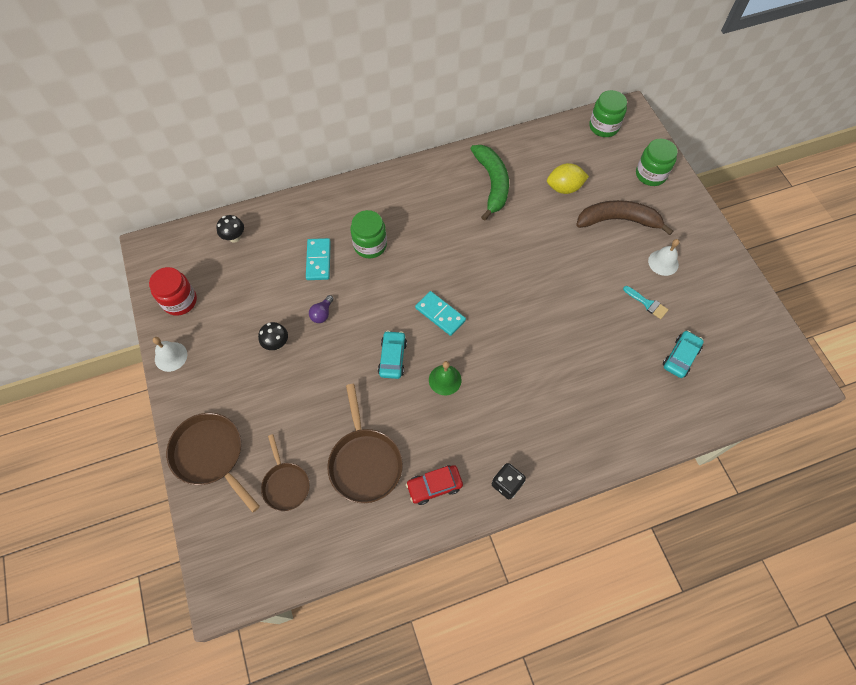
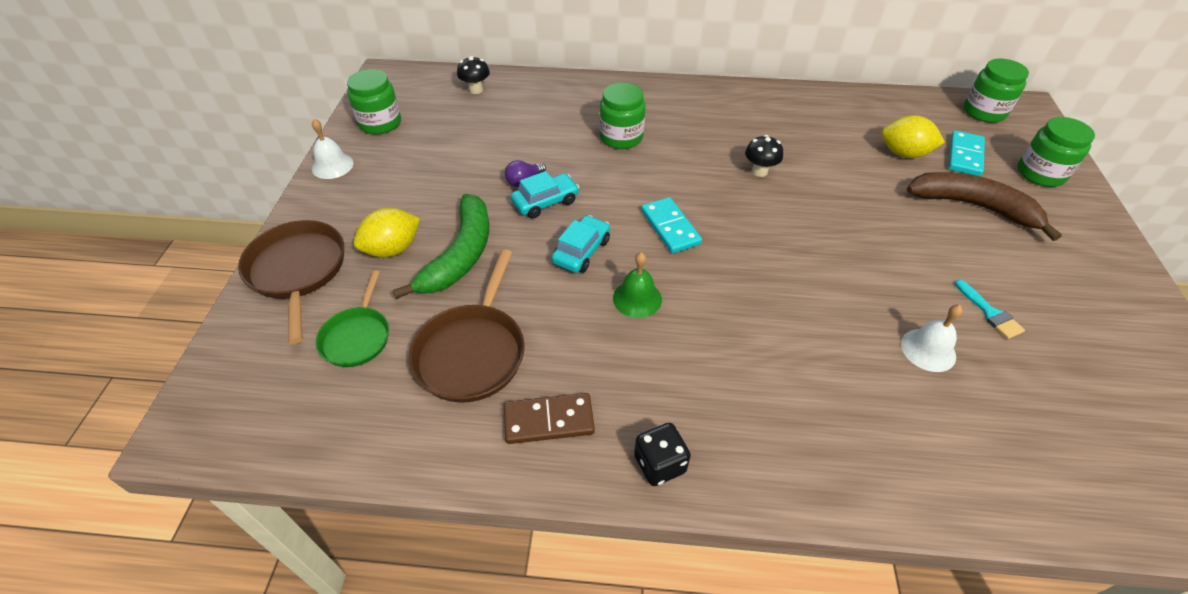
camera: 25 degrees right, 15 degrees down
(180, 301) = (380, 123): red jar -> green jar
(265, 409) = (392, 249): none -> yellow lemon
(276, 344) = (452, 191): black mushroom -> black mushroom (759, 171)
(285, 484) = (357, 337): brown pan -> green pan
(318, 260) = (552, 133): turquoise domino -> turquoise domino (964, 156)
(434, 486) = (549, 421): red car -> brown domino
(492, 183) = (805, 125): green banana -> green banana (460, 255)
(663, 262) = (1032, 273): white bell -> white bell (928, 350)
(680, 357) = (1029, 401): turquoise car -> turquoise car (545, 202)

